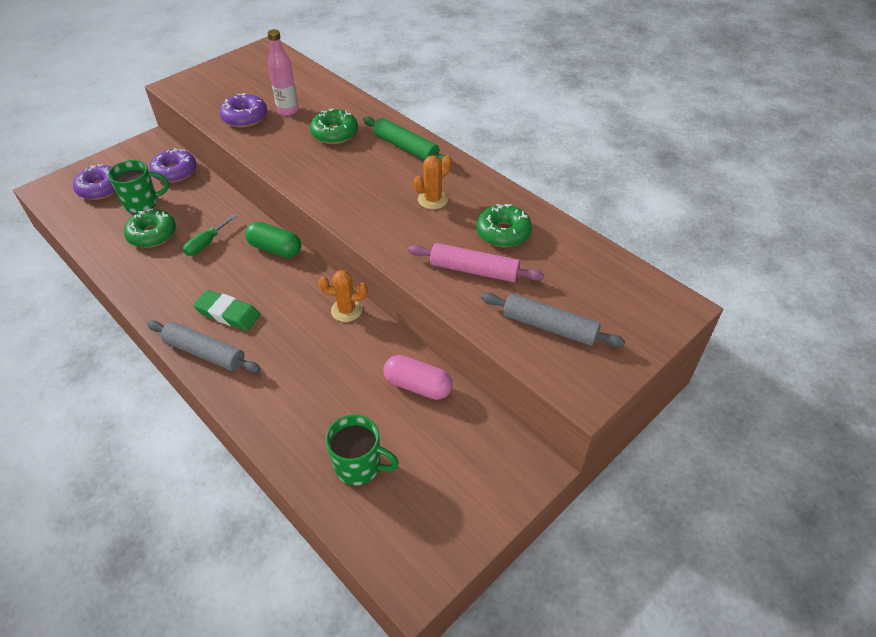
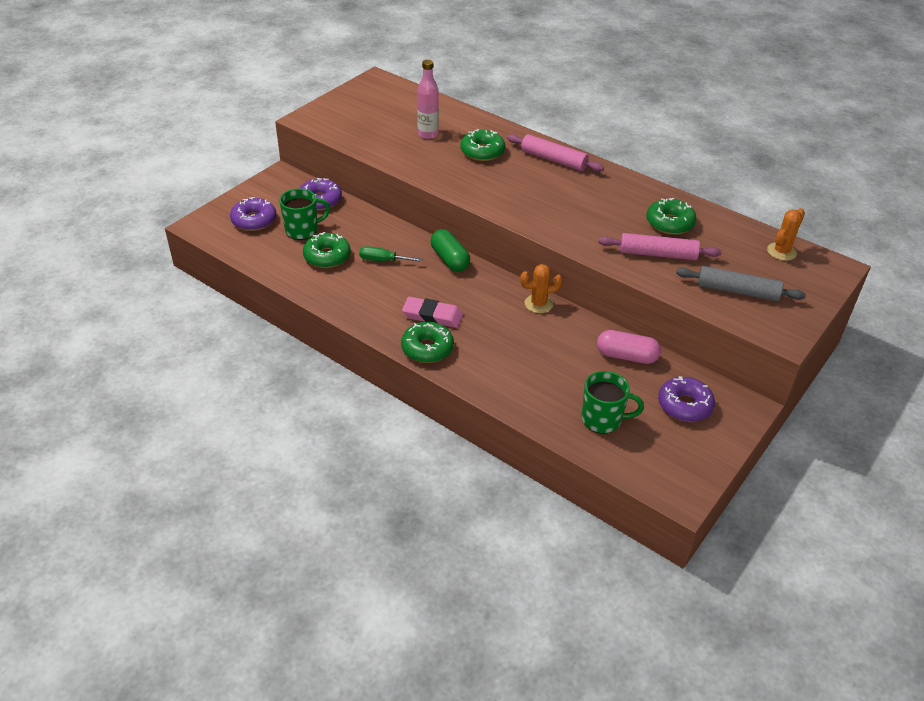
camera: 10 degrees left, 5 degrees down
(205, 353) = (427, 348): grey rolling pin -> green donut
(206, 244) = (383, 260): green screwdriver -> green screwdriver turned 75 degrees clockwise
(228, 313) = (432, 316): green eraser -> pink eraser
(245, 117) = (390, 143): purple donut -> purple donut (684, 405)
(275, 249) = (450, 259): green capsule -> green capsule turned 45 degrees clockwise
(406, 148) = (553, 160): green rolling pin -> pink rolling pin
(432, 200) = (597, 201): orange cactus -> orange cactus (781, 252)

